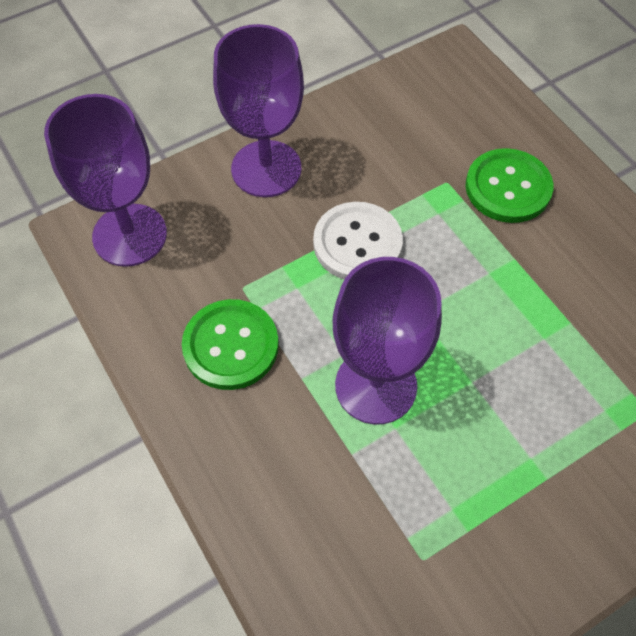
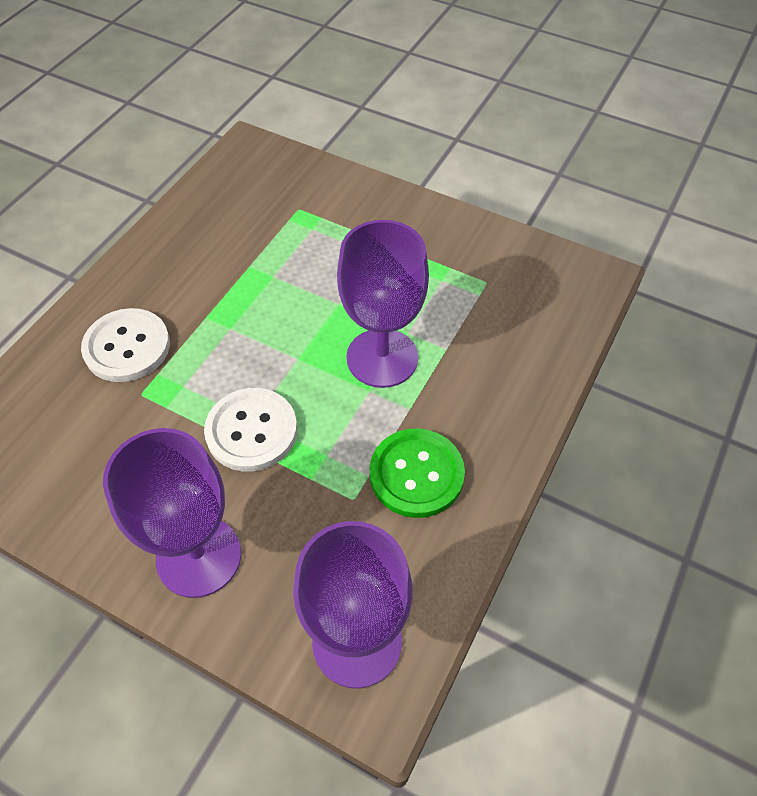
camera: 120 degrees left, 5 degrees down
(508, 188) = (127, 347): green button -> white button

